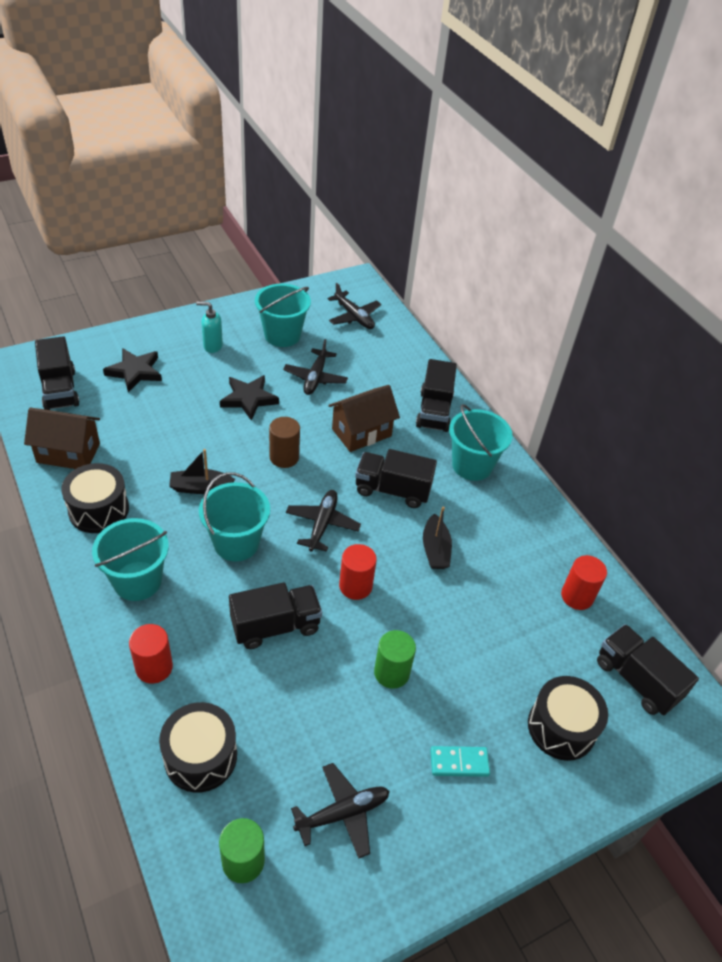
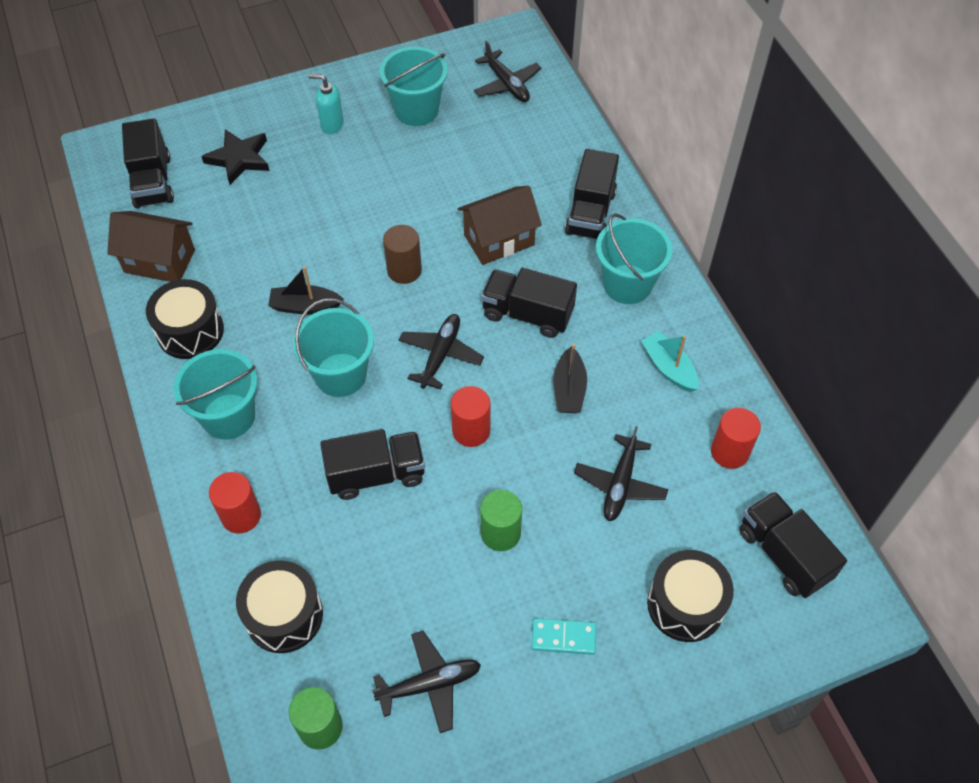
camera: 10 degrees right, 10 degrees up
(248, 399) = (369, 195): black star -> none
(315, 378) = (451, 167): black plane -> black plane (620, 484)
(516, 530) = (669, 367): none -> turquoise boat

